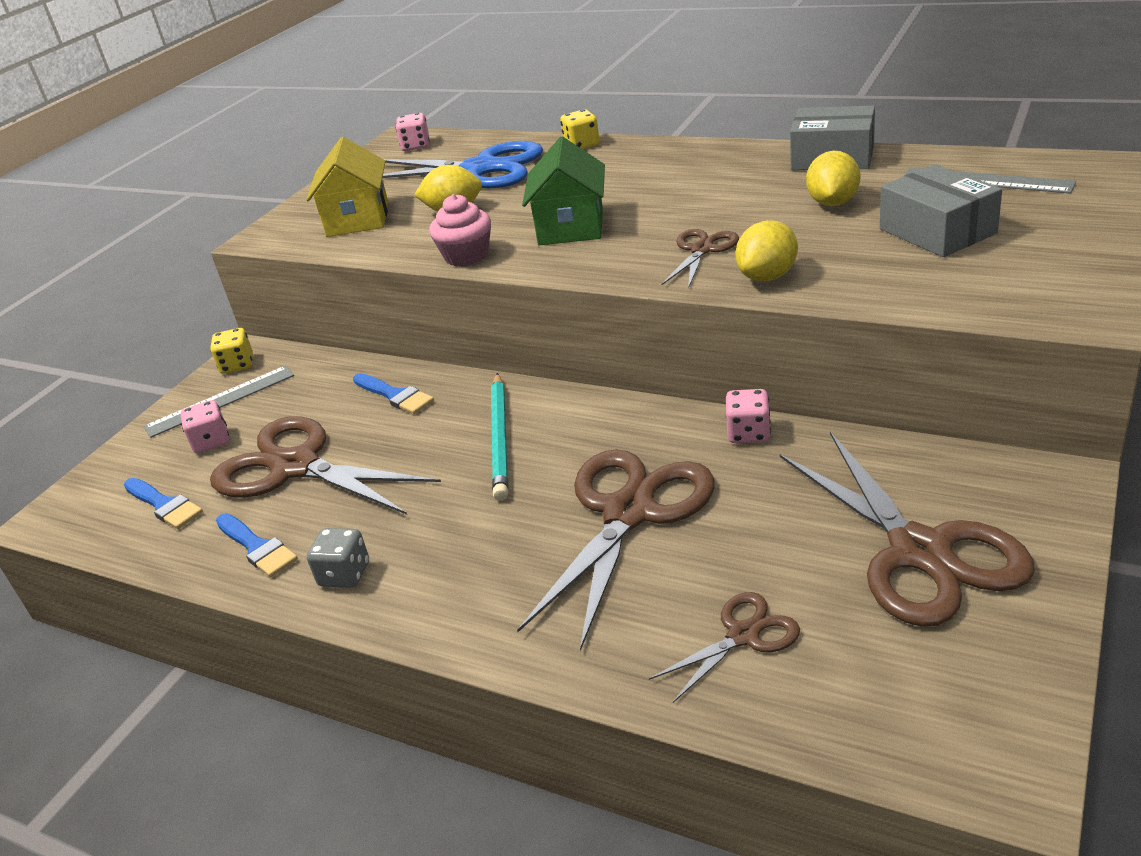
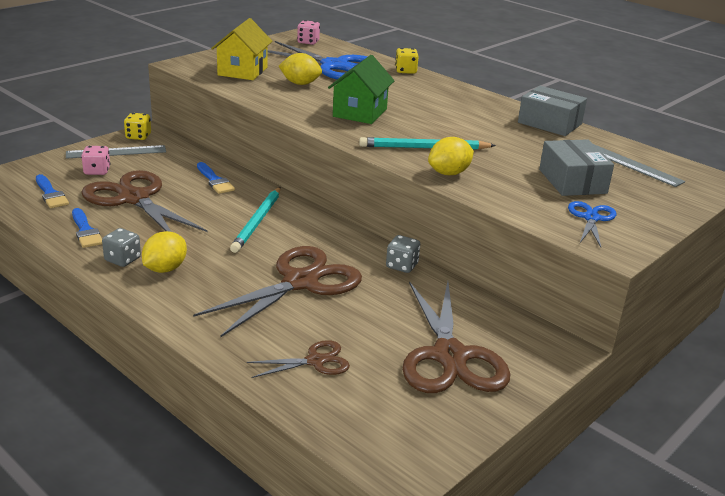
camera: 10 degrees right, 5 degrees down
(466, 256) = (287, 109): pink cupcake -> none
(702, 250) = (424, 148): brown scissors -> turquoise pencil
(748, 433) = (402, 266): pink dice -> grey dice
(832, 203) = (525, 147): yellow lemon -> yellow lemon (165, 269)
(1011, 277) = (591, 218): none -> blue scissors

